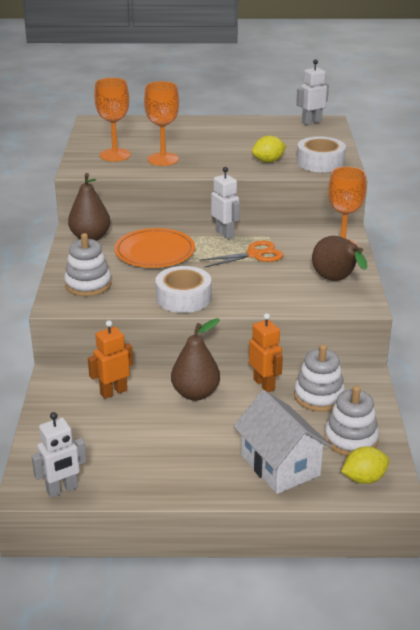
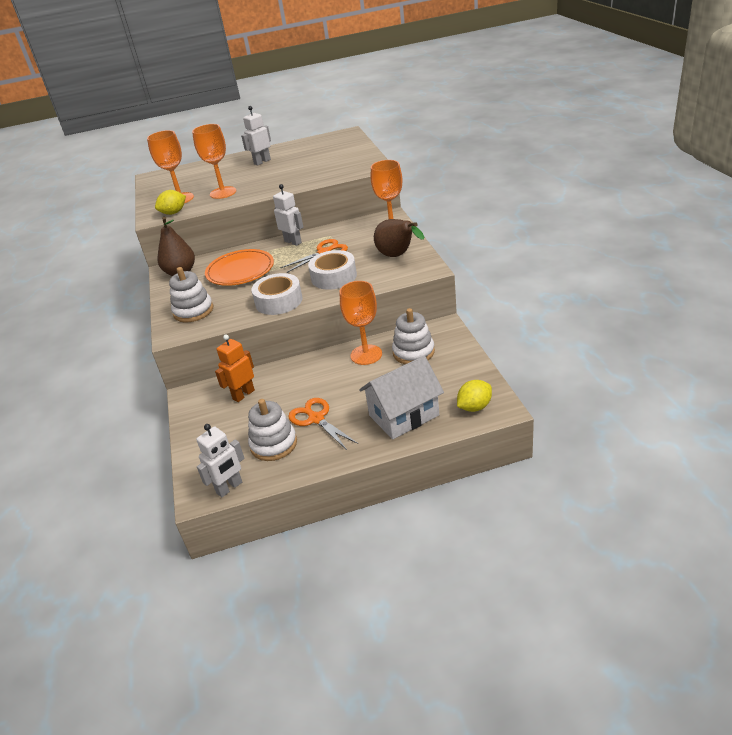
camera: 10 degrees left, 5 degrees up
(182, 441) = (316, 419): none -> orange scissors
(195, 393) = (313, 377): brown pear -> none
(264, 384) = (366, 355): orange robot -> orange goblet
(268, 161) = (311, 174): yellow lemon -> yellow lemon (173, 213)
(280, 465) = (404, 415): white house -> white house turned 75 degrees counterclockwise
(311, 122) = (333, 136): white robot -> white robot (262, 162)
(320, 162) = (354, 165): white tape -> white tape (334, 277)
(351, 439) = (452, 379): white stacking toy -> white stacking toy (273, 444)

